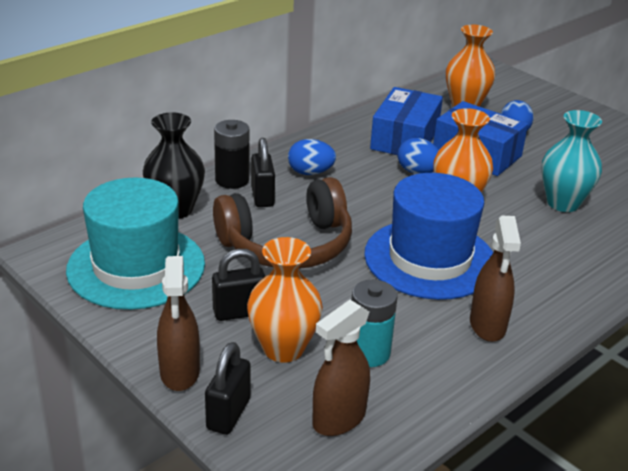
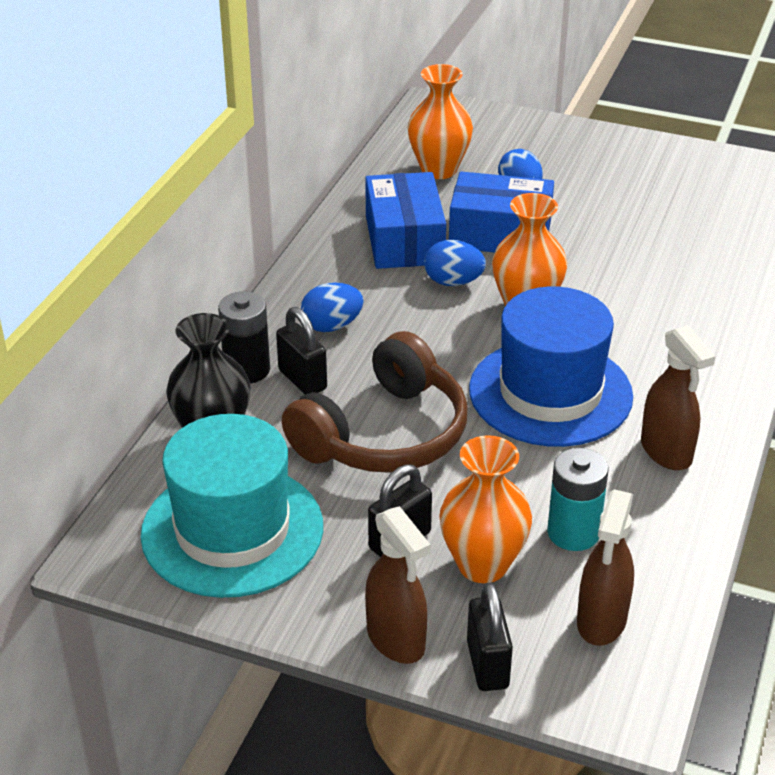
camera: 25 degrees left, 5 degrees up
(563, 203) = (636, 269): turquoise vase -> none

